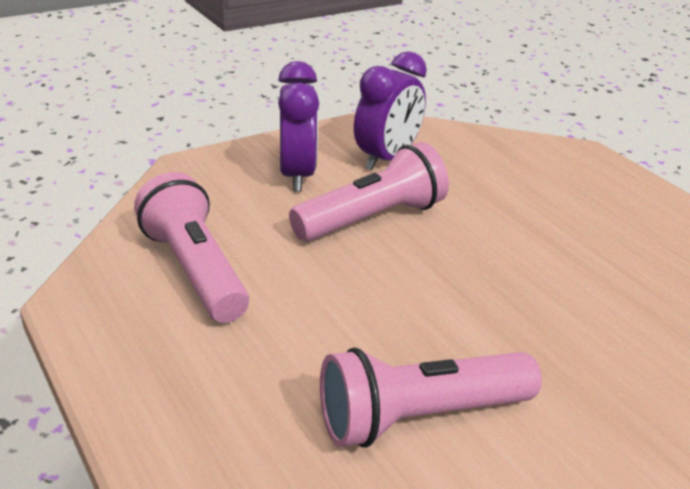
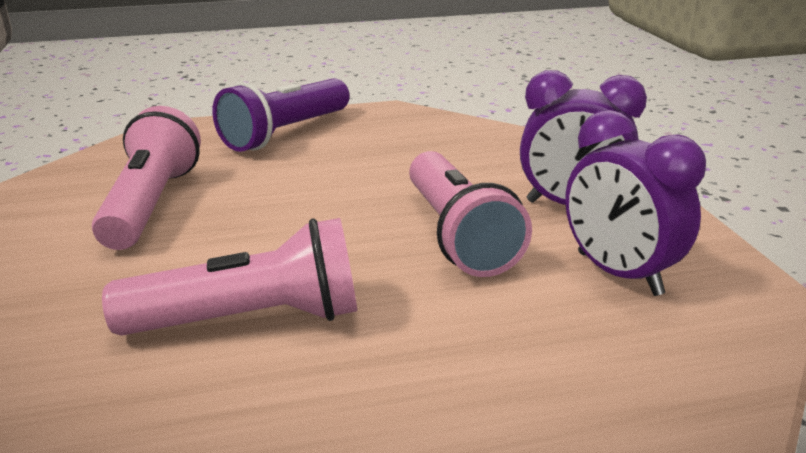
camera: 110 degrees right, 5 degrees down
(177, 372) = (285, 133): none -> purple flashlight
(194, 270) = (405, 146): pink flashlight -> pink flashlight (251, 319)

